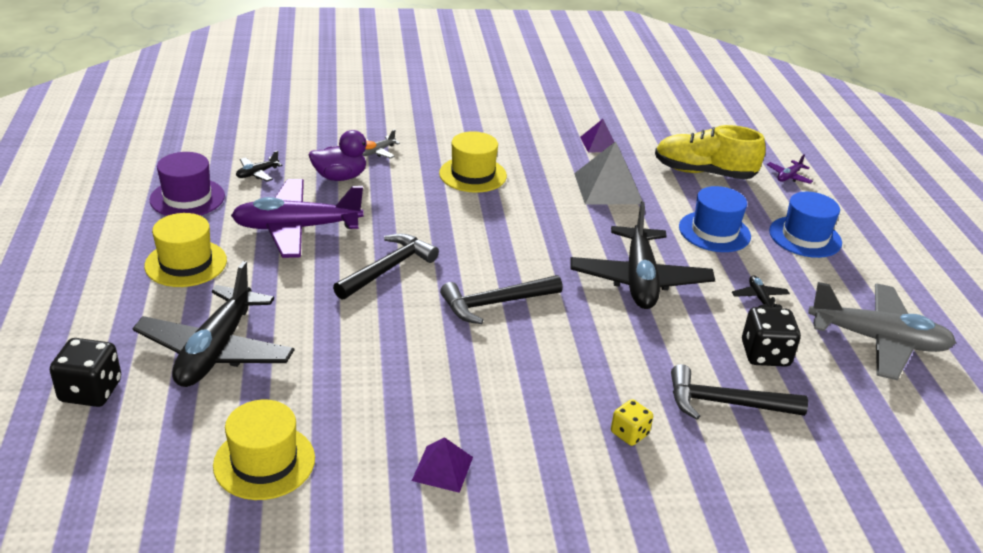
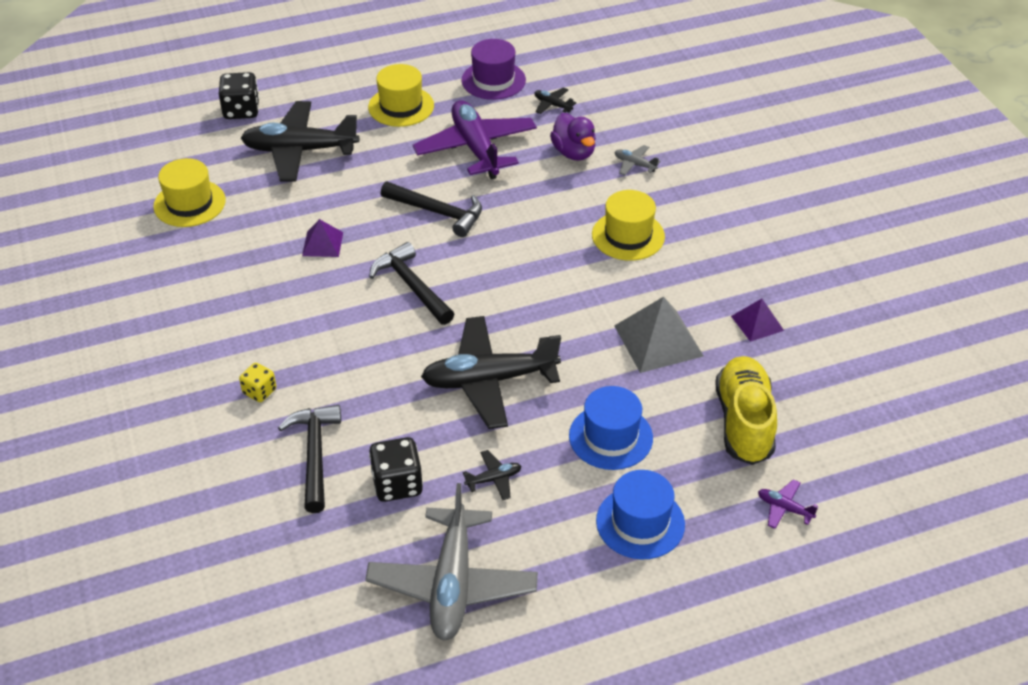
camera: 80 degrees right, 10 degrees up
(442, 468) = (199, 290): purple pyramid -> purple pyramid (322, 244)

